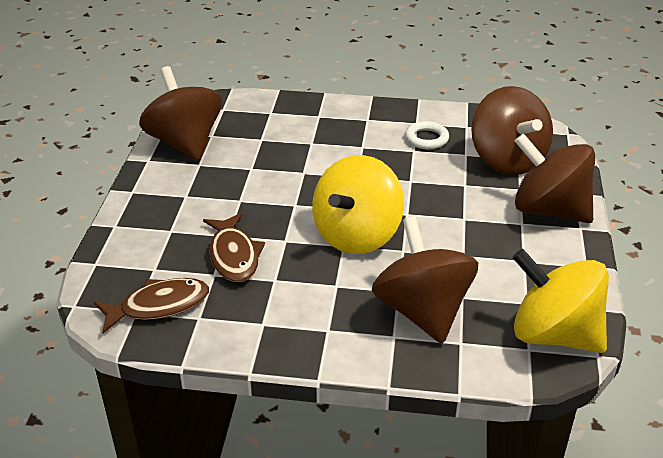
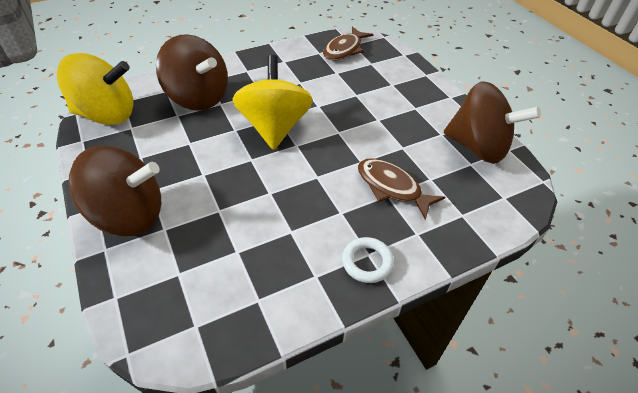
camera: 145 degrees right, 10 degrees up
(234, 256) = (337, 85): brown fish -> brown fish (392, 187)
(426, 139) = (289, 254): white ring -> white ring (367, 262)
(507, 160) = (189, 264): brown spinning top -> none

